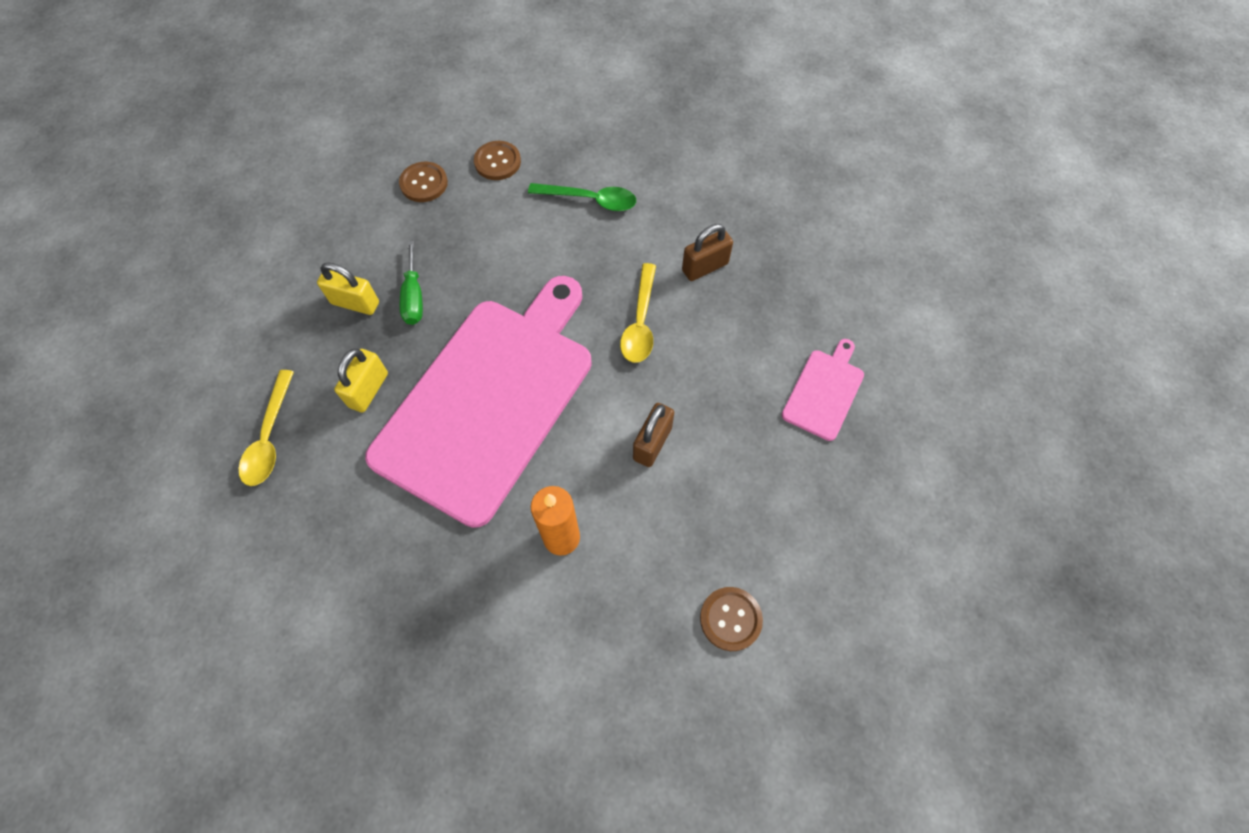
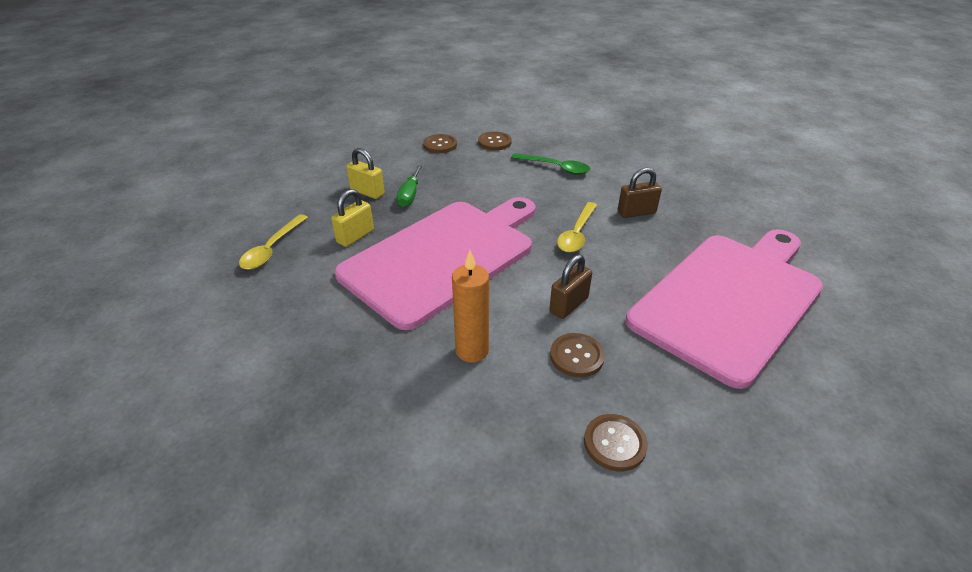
camera: 15 degrees right, 25 degrees down
(674, 516) = (576, 356): none -> brown button
(824, 391) = (729, 299): pink cutting board -> pink cutting board, size x2.44

